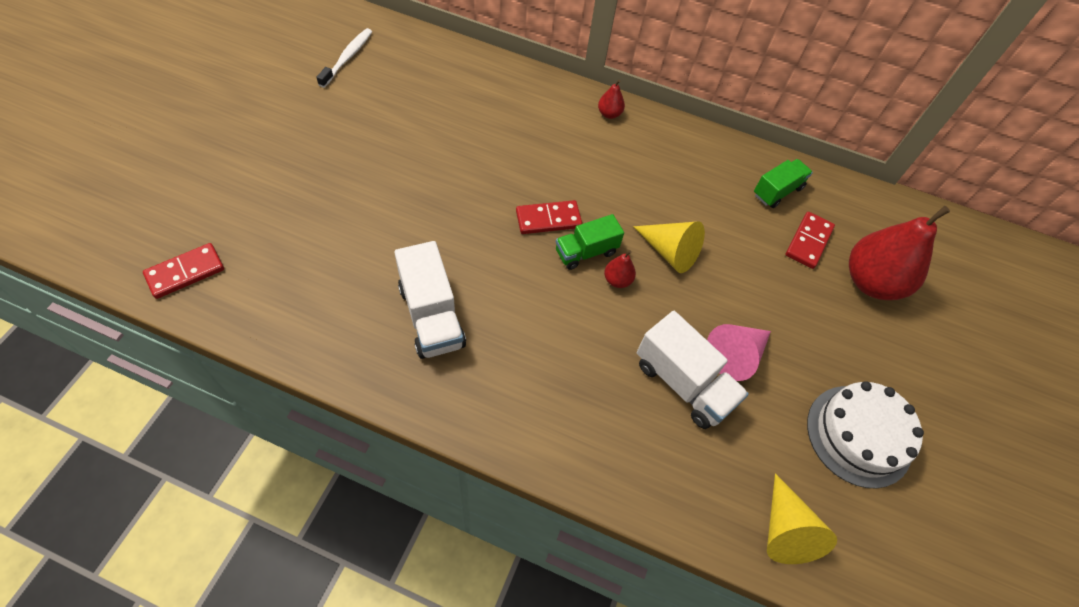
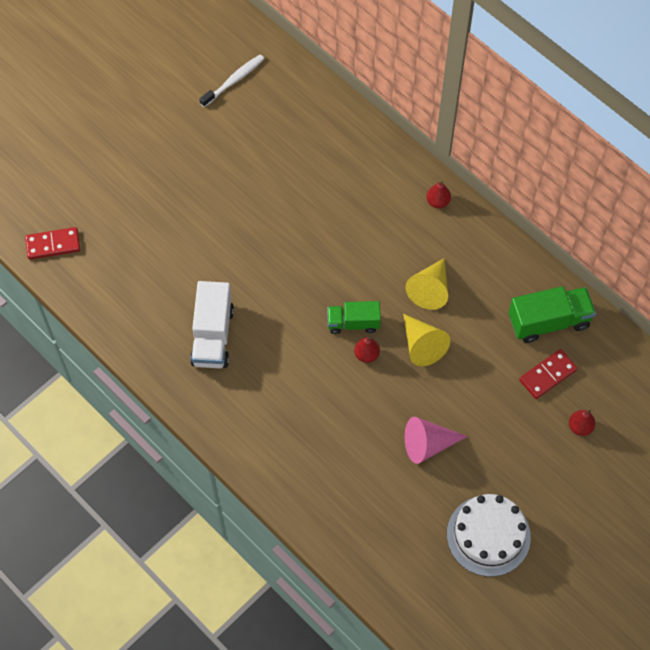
camera: 30 degrees right, 5 degrees up
(548, 219) = (336, 285): red domino -> none
(683, 383) = (375, 450): white truck -> none
(777, 191) = (548, 322): green truck -> green truck, size x1.53
(785, 530) = (391, 574): yellow cone -> yellow cone (430, 289)
(871, 282) = (580, 427): red pear -> red pear, size x0.43

